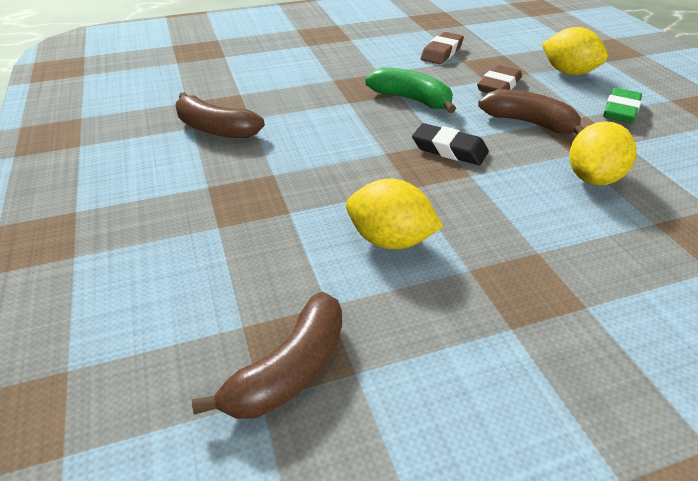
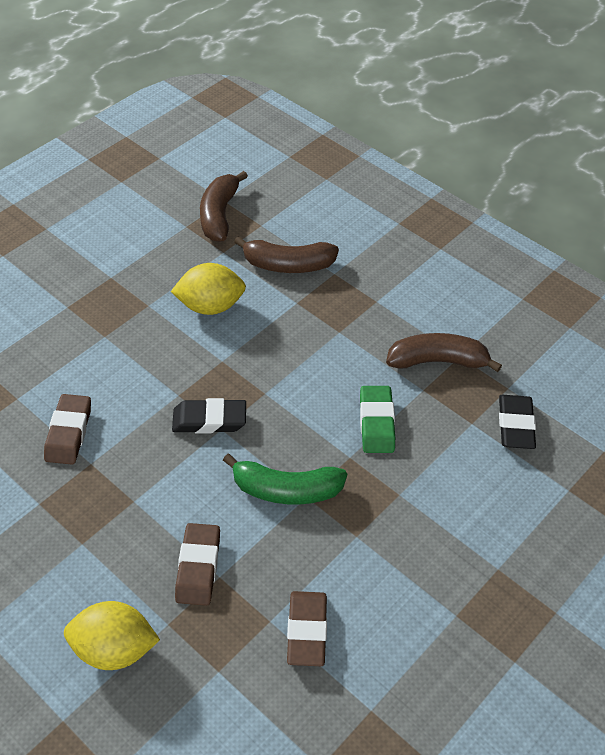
camera: 150 degrees right, 10 degrees up
(212, 84) = (515, 425): none -> black eraser
(529, 123) = (143, 498): brown banana -> brown banana (288, 265)
(593, 178) = (69, 433): yellow lemon -> brown eraser
(620, 111) = (42, 570): green eraser -> green eraser (376, 423)

